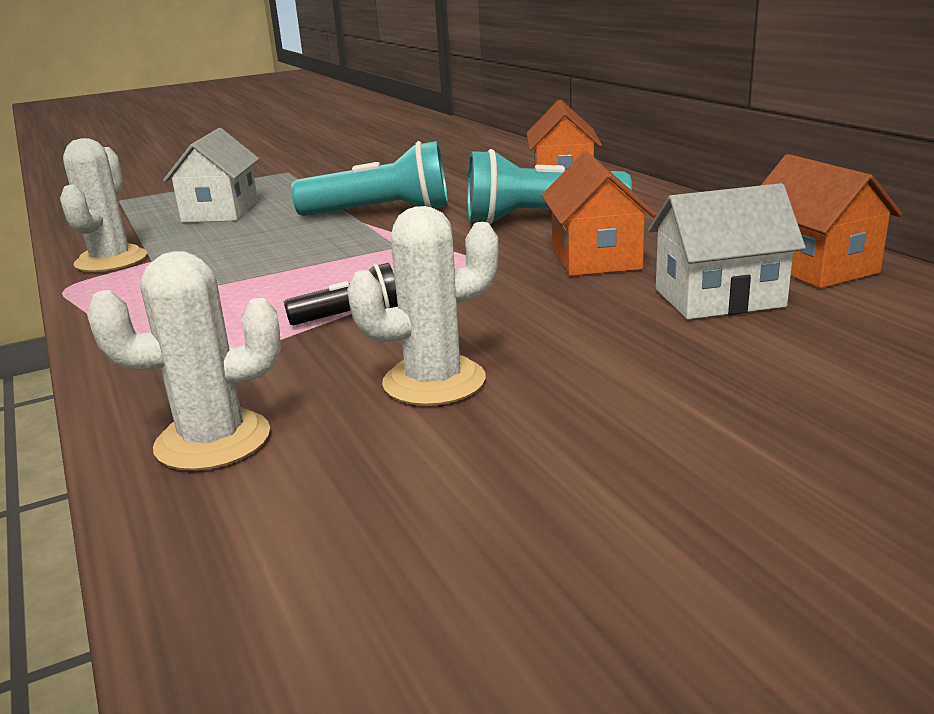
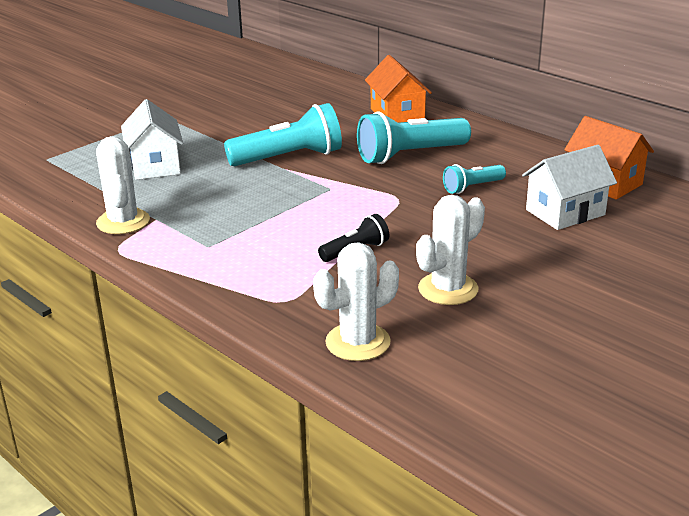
camera: 20 degrees left, 5 degrees up
(595, 258) = (472, 187): orange house -> turquoise flashlight

